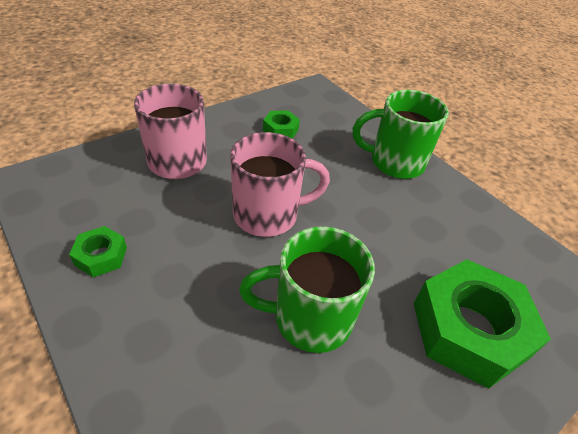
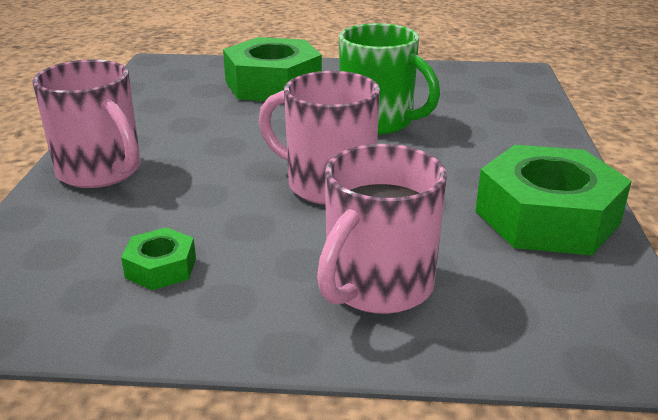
camera: 135 degrees left, 15 degrees down
(101, 256) = (546, 217): green nut -> green nut, size x2.16
(394, 162) = (101, 171): green mug -> pink mug

